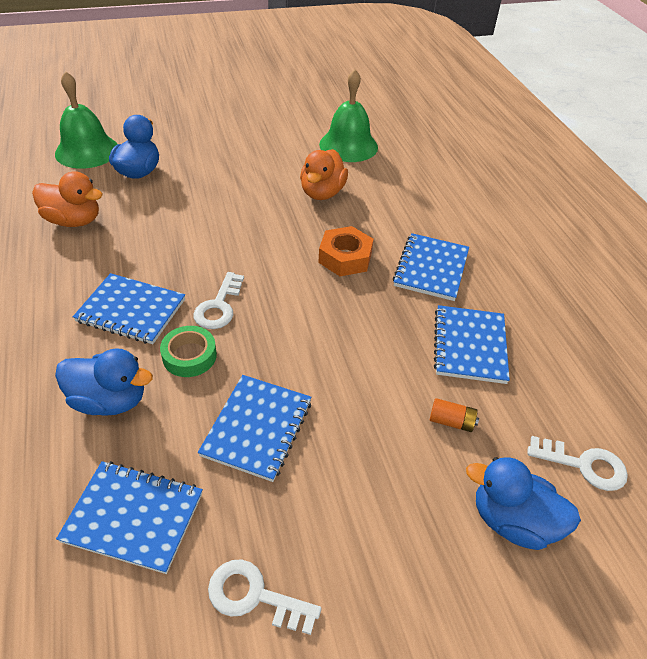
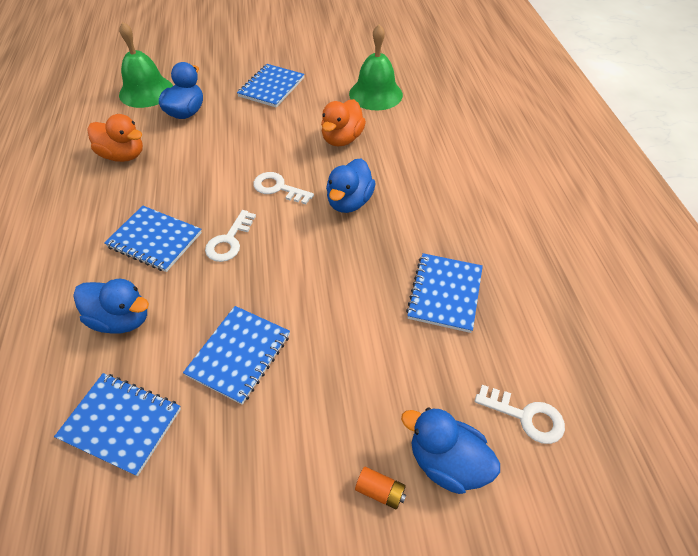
camera: 10 degrees right, 5 degrees up
(189, 356) = (195, 284): green tape -> none
(254, 595) = (206, 503): white key -> white key (278, 188)
(345, 257) = (349, 202): orange nut -> blue duck
(431, 268) = (425, 217): blue notebook -> blue notebook (271, 87)
(451, 421) = (411, 364): orange battery -> orange battery (380, 491)

